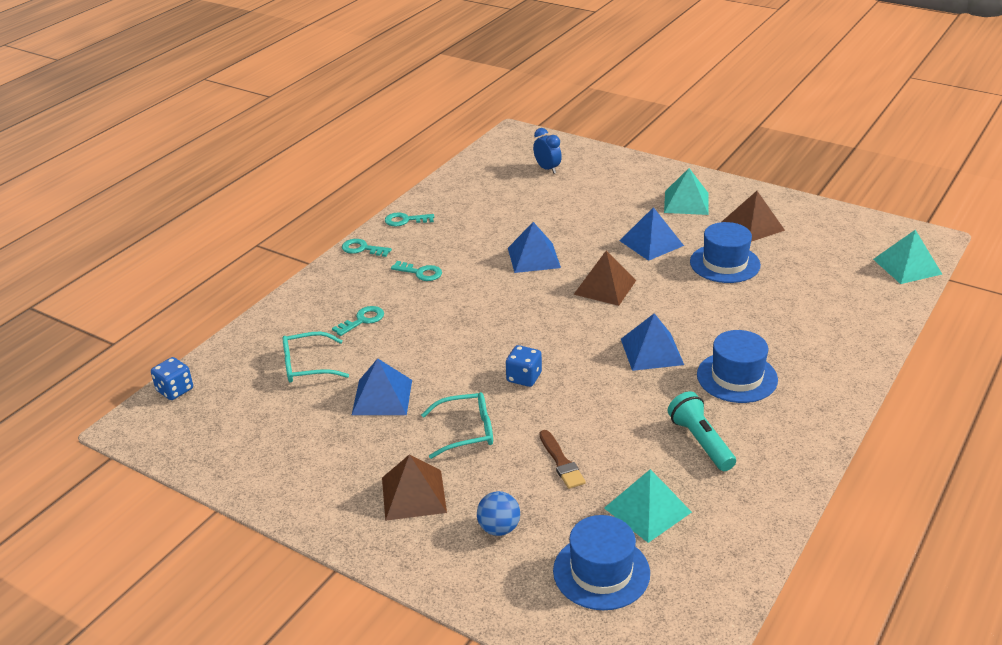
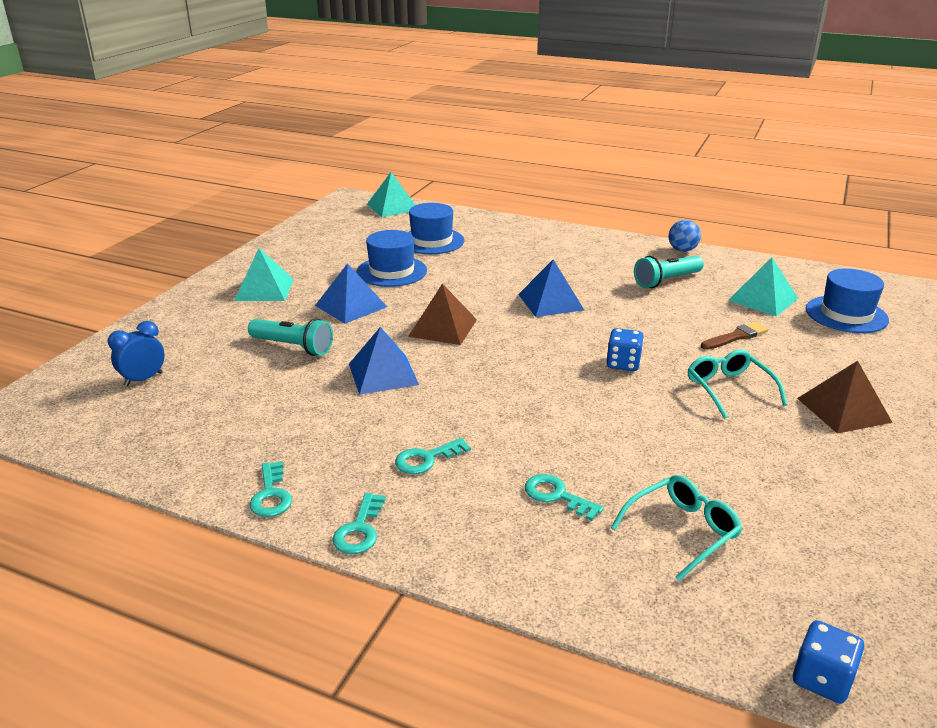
camera: 100 degrees left, 5 degrees down
(307, 366) = (682, 531): turquoise glasses -> turquoise glasses turned 105 degrees counterclockwise
(382, 397) = (708, 453): blue pyramid -> none
(420, 273) = (426, 459): turquoise key -> turquoise key turned 135 degrees counterclockwise
(499, 528) = (843, 360): blue ball -> blue ball (682, 250)
(582, 220) = (293, 347): none -> turquoise flashlight
(737, 377) = (573, 267): blue hat -> blue hat (431, 241)
(752, 226) = (320, 259): brown pyramid -> none

